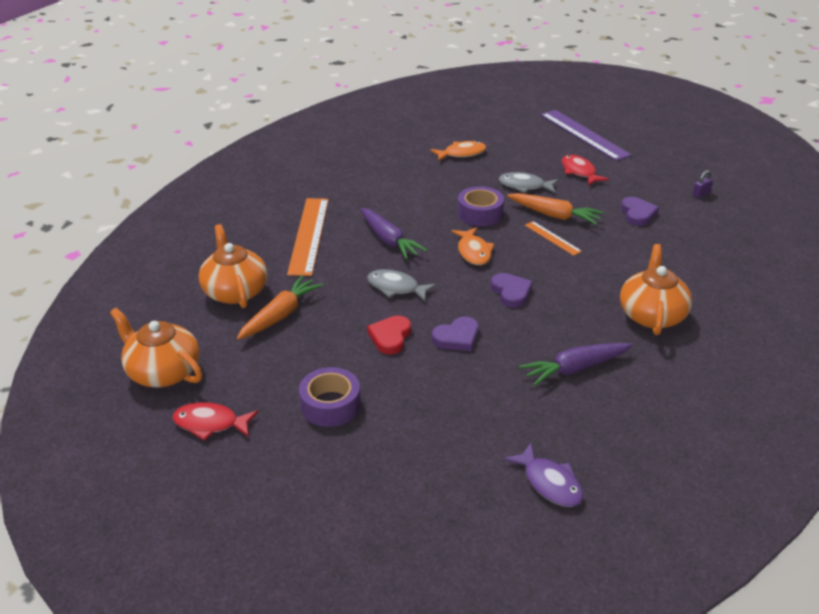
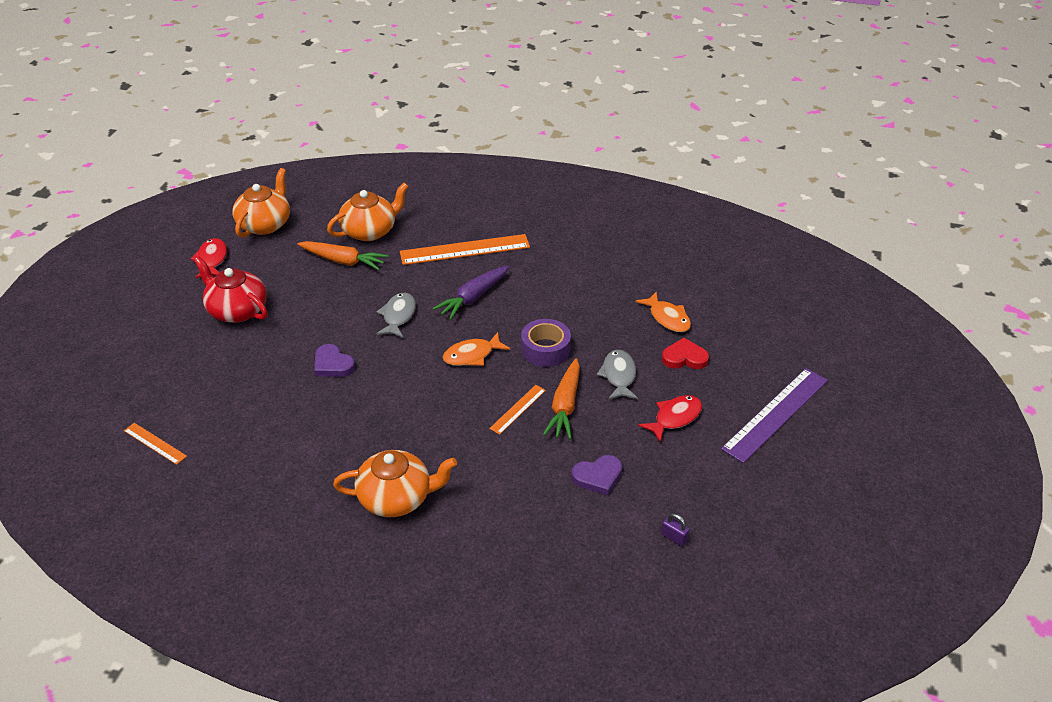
camera: 75 degrees right, 5 degrees up
(330, 405) = (237, 310): purple tape -> red teapot
(390, 337) = (326, 325): red heart -> red heart (684, 358)
(511, 292) = (410, 390): purple heart -> none
(549, 483) = (155, 443): purple fish -> orange ruler
(575, 369) = (300, 446): purple carrot -> none

